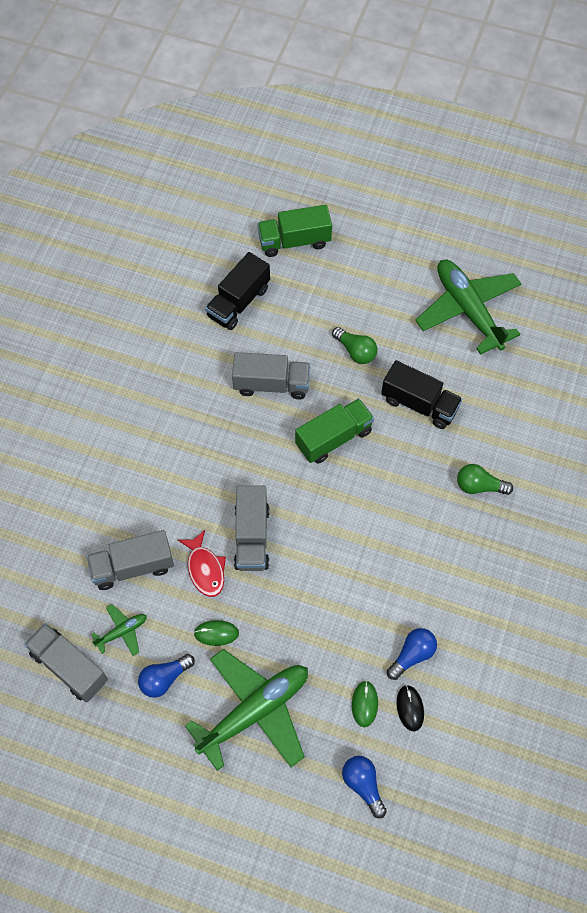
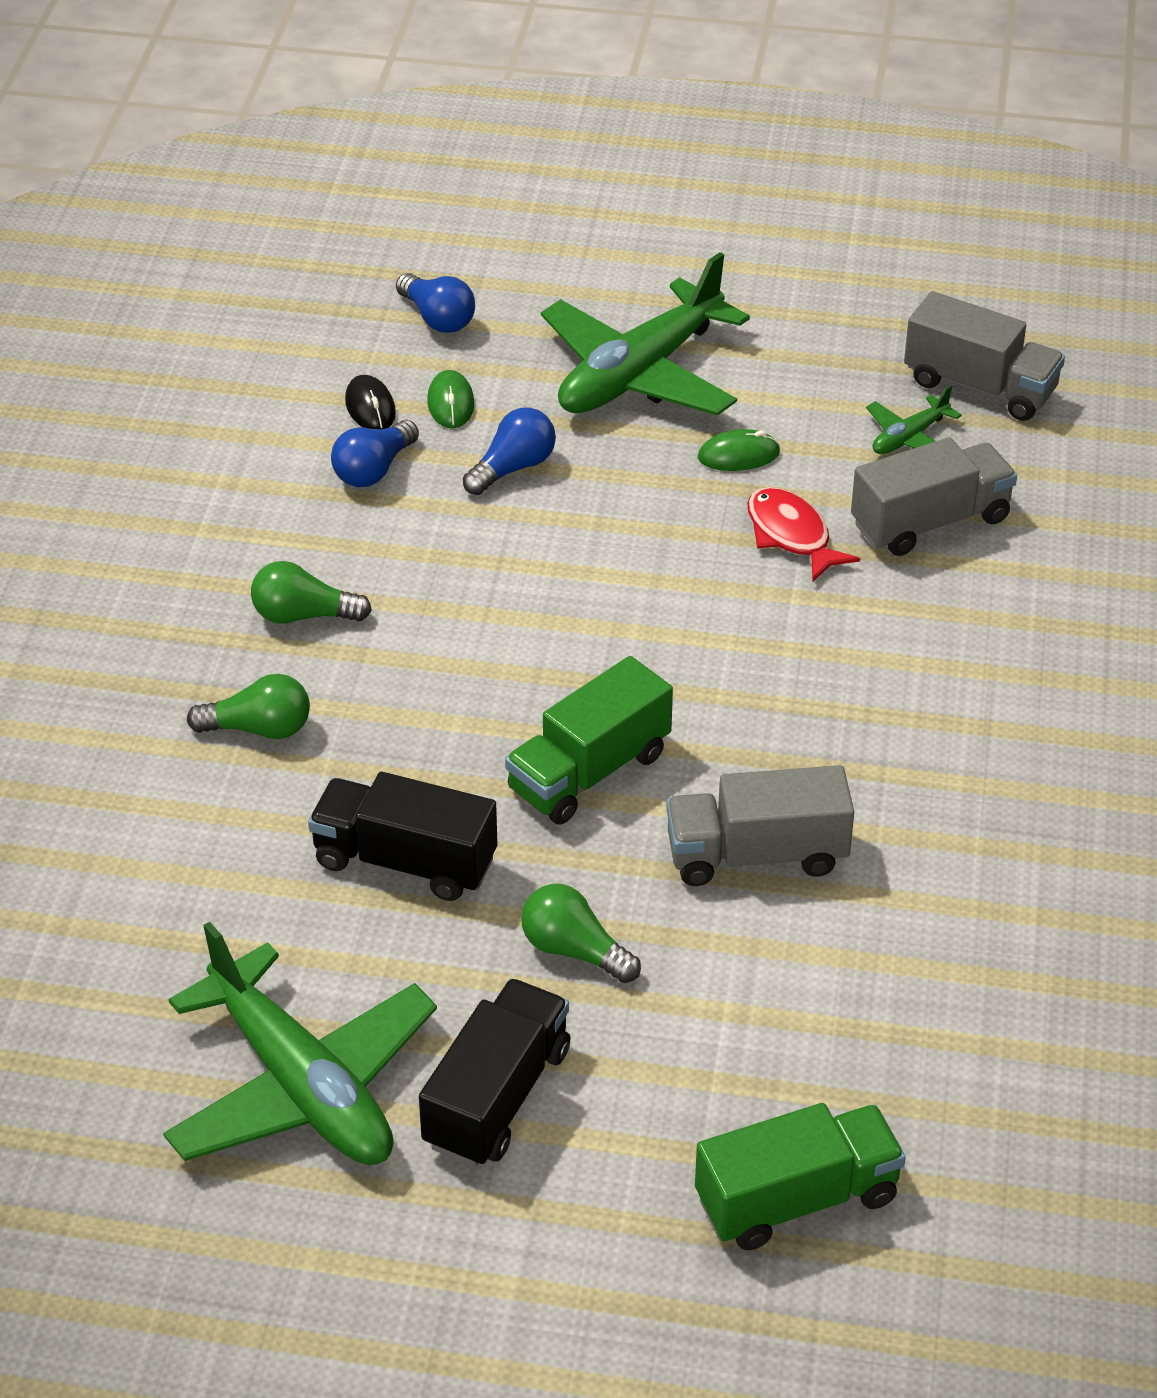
camera: 170 degrees right, 20 degrees down
(164, 679) = (808, 392): blue light bulb -> blue light bulb (513, 468)
(238, 302) = (894, 1021): black truck -> black truck (497, 1097)
(252, 537) = (716, 591): grey truck -> none
(455, 554) = (304, 615): none -> green light bulb

